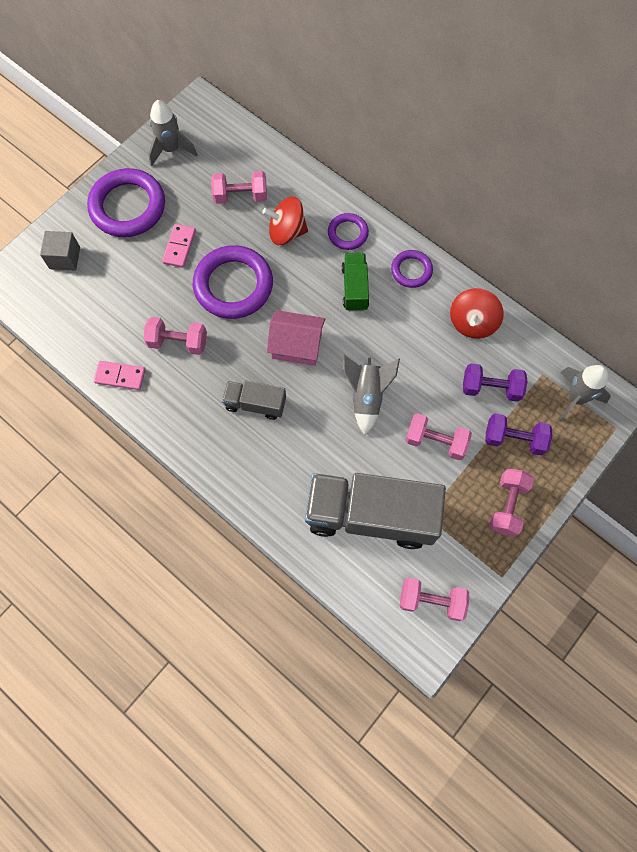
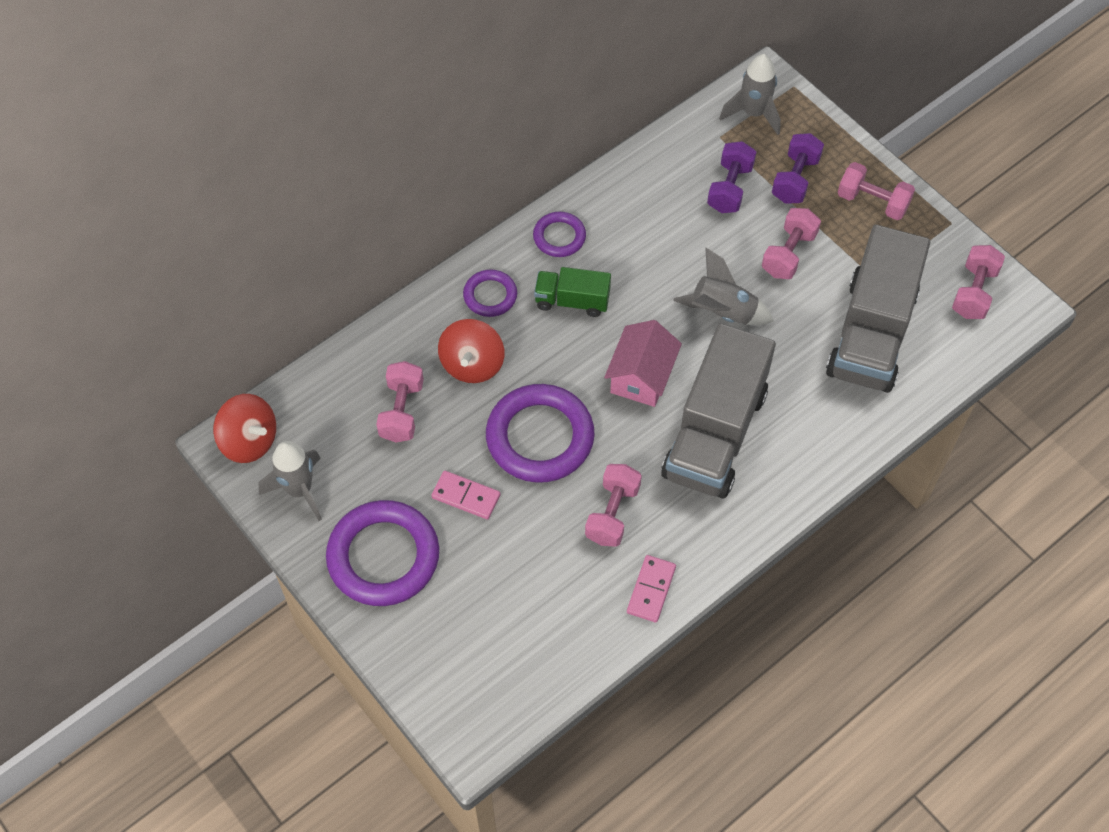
camera: 80 degrees left, 10 degrees down
(65, 258) = (450, 649): grey cube -> none
(255, 404) = (714, 434): grey truck -> grey truck, size x2.02
(472, 322) = (642, 189): red spinning top -> red spinning top (249, 441)

